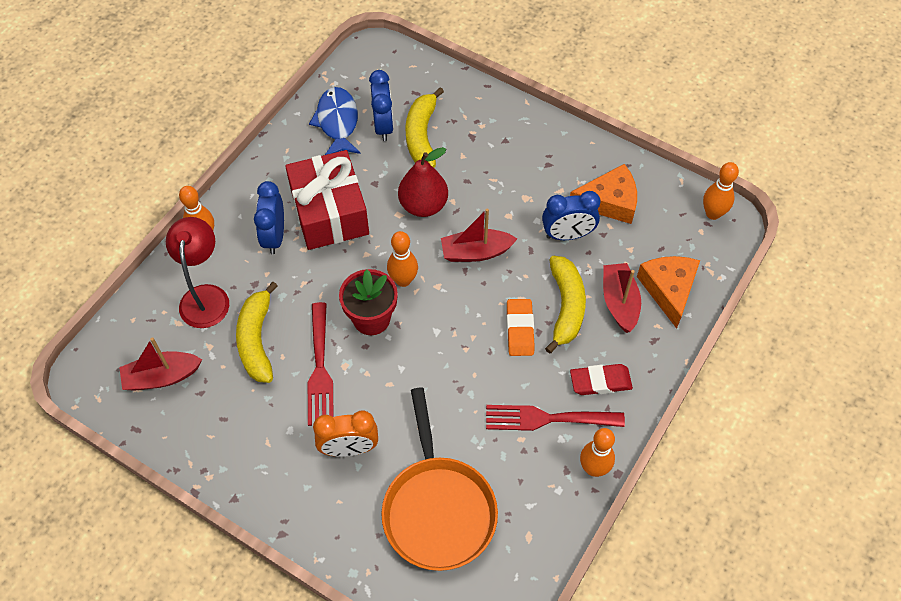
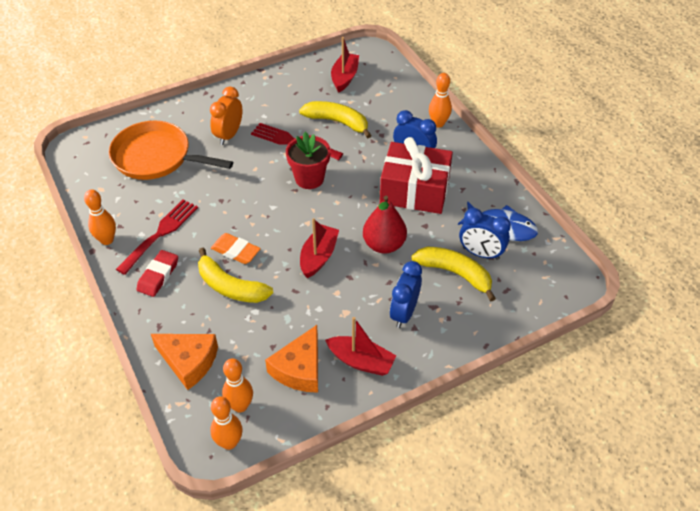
camera: 120 degrees right, 10 degrees down
(205, 296) = (388, 110): red lamp -> none
(403, 280) = (326, 206): orange bowling pin -> orange bowling pin (240, 406)
(567, 235) = (290, 321): blue clock -> blue clock (404, 313)
(619, 302) = (206, 322): red boat -> red boat (361, 361)

